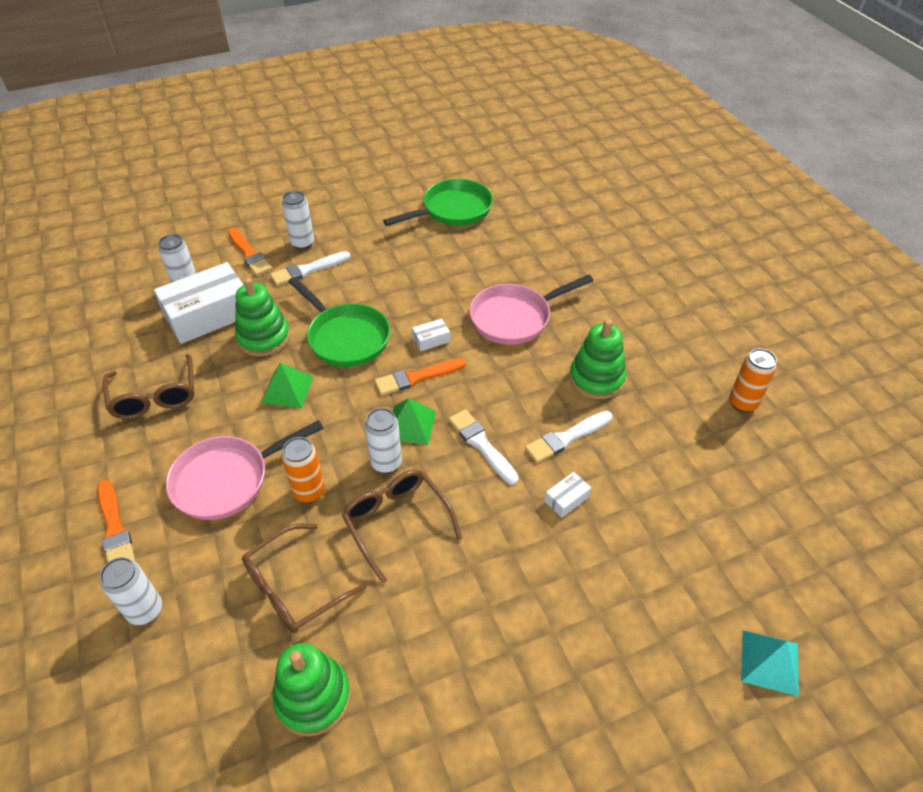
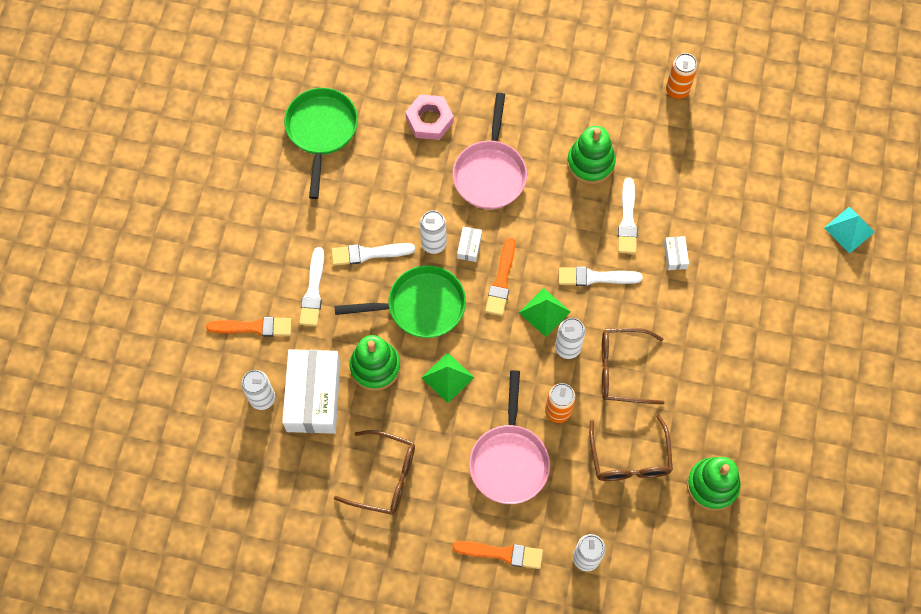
camera: 55 degrees left, 20 degrees up
(302, 243) = (272, 276): white can -> white can (433, 244)
(369, 284) = (368, 253): none -> white brush
(525, 259) = (429, 120): none -> pink nut

